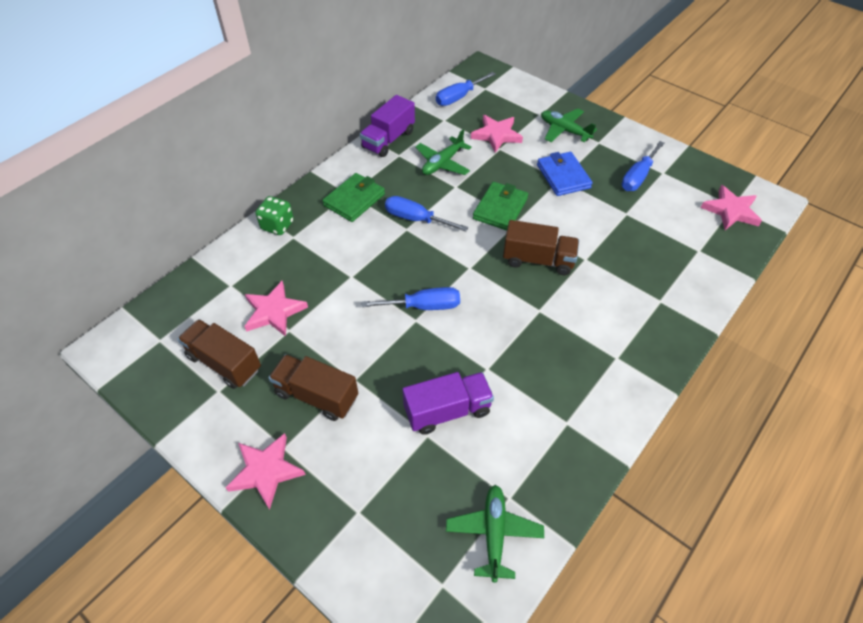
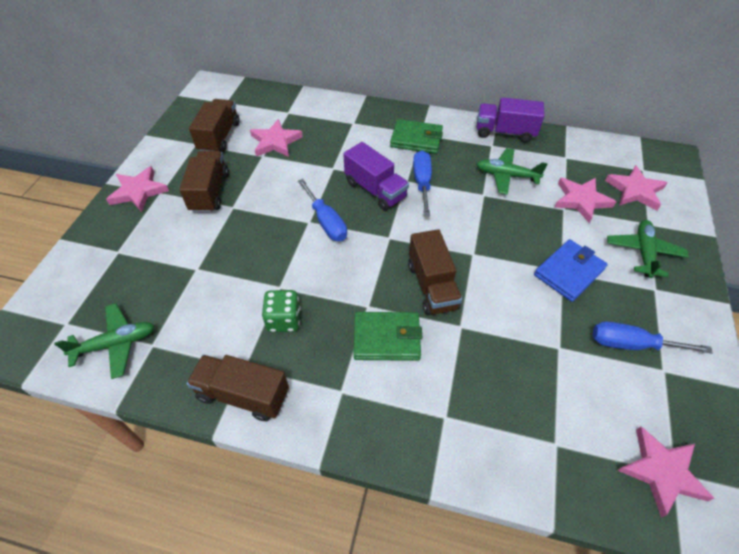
camera: 65 degrees right, 0 degrees up
(277, 225) = (359, 111): green dice -> green dice (284, 320)
(447, 411) = (224, 274): purple truck -> purple truck (375, 190)
(459, 97) = (609, 156): blue screwdriver -> none
(500, 209) = (479, 235): green wallet -> green wallet (386, 338)
(504, 103) = (635, 190): none -> pink star
(595, 430) = (243, 395): none -> brown truck

